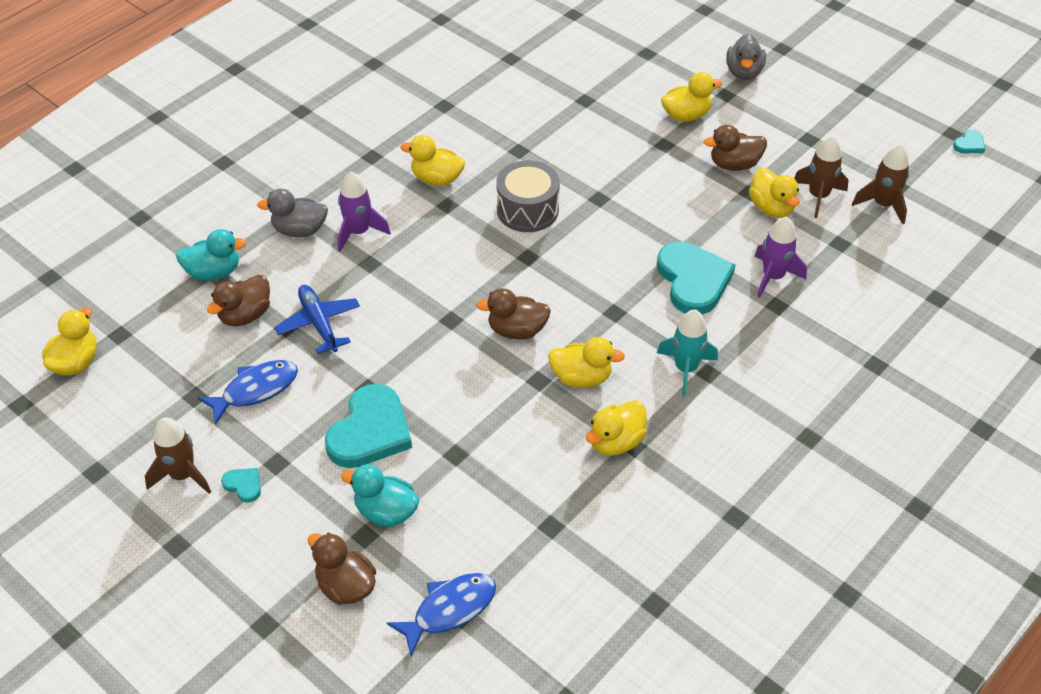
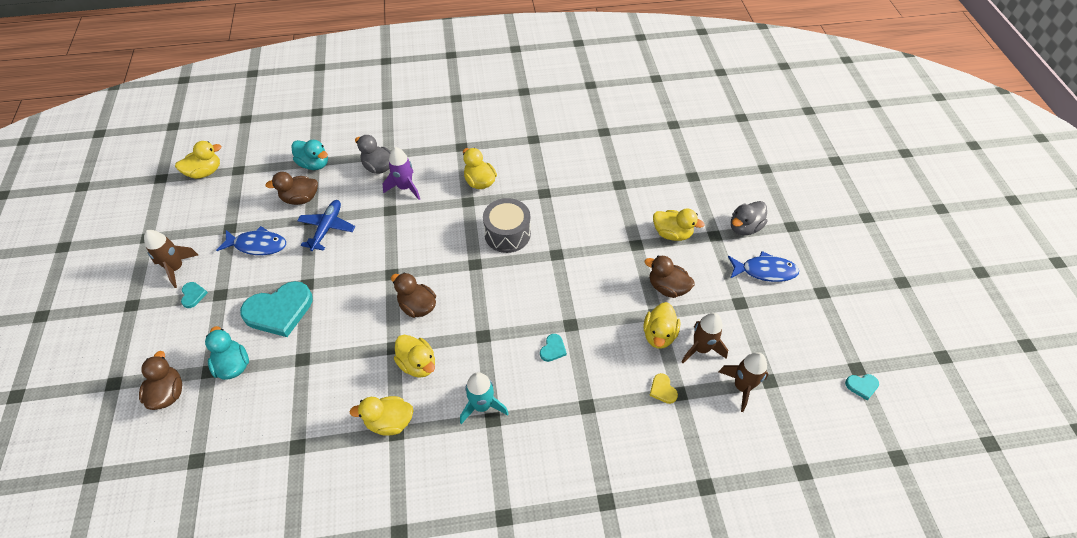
camera: 40 degrees right, 5 degrees up
(449, 610) = (194, 452): blue fish -> blue fish (765, 271)
(693, 280) = (553, 349): turquoise heart -> turquoise heart, size x0.43
(773, 277) = (606, 384): purple rocket -> none
(824, 249) = (662, 390): none -> yellow heart

